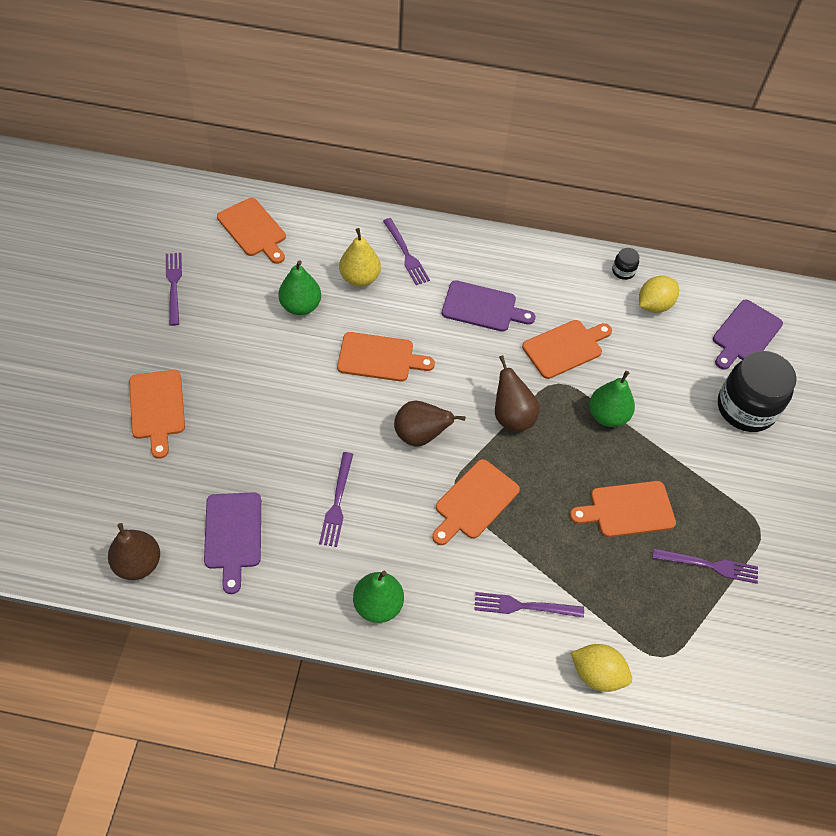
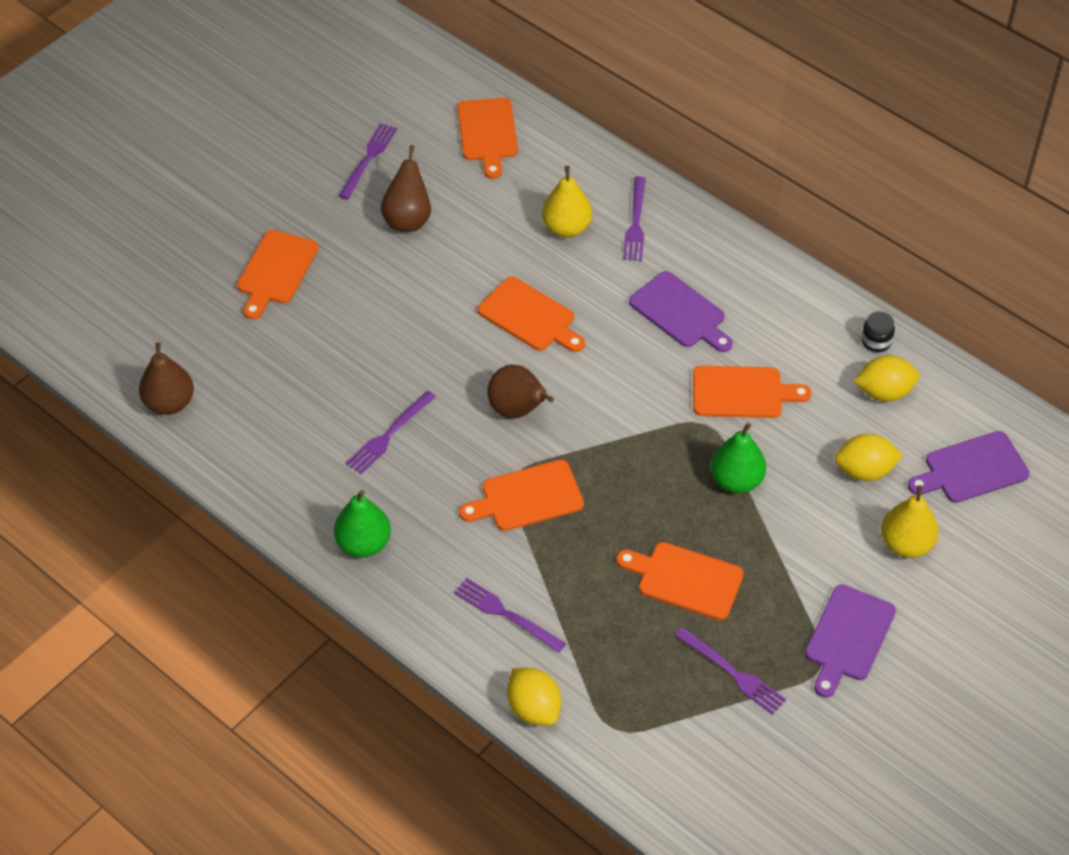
camera: 35 degrees right, 5 degrees down
(233, 535) = (271, 418): purple cutting board -> purple cutting board (848, 637)
(300, 306) = (483, 231): green pear -> none
(511, 417) = (628, 435): brown pear -> brown pear (408, 220)
(682, 367) = (864, 471): none -> yellow lemon
(745, 408) = (906, 544): black jar -> yellow pear

